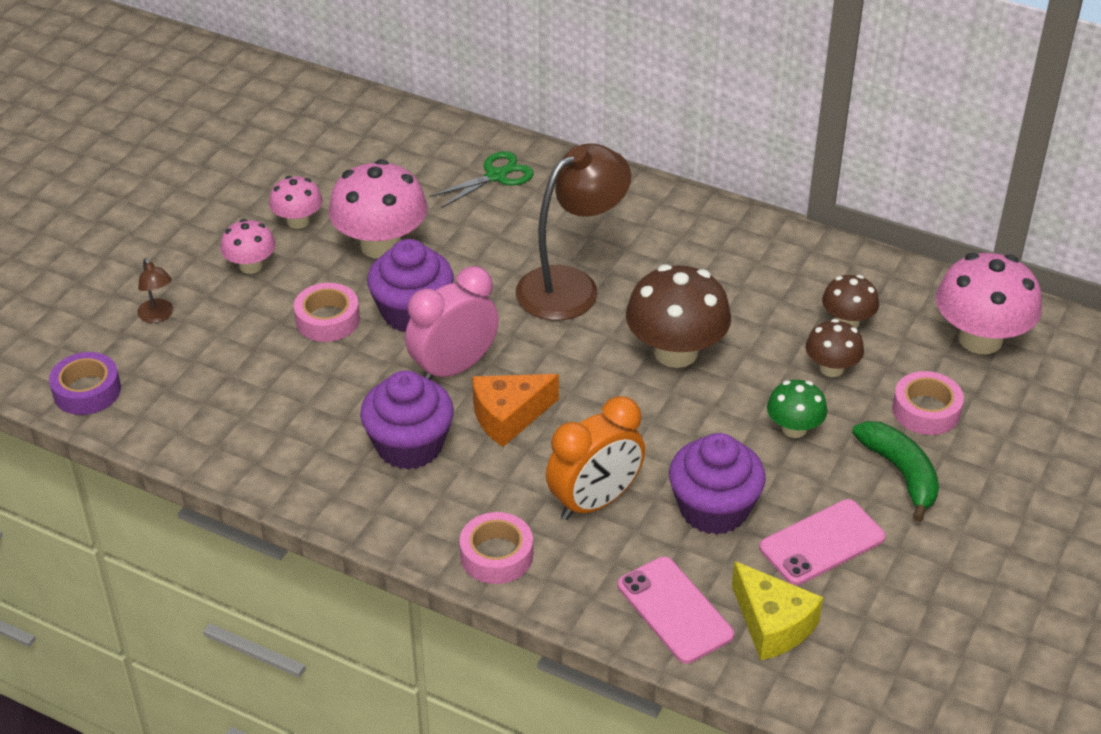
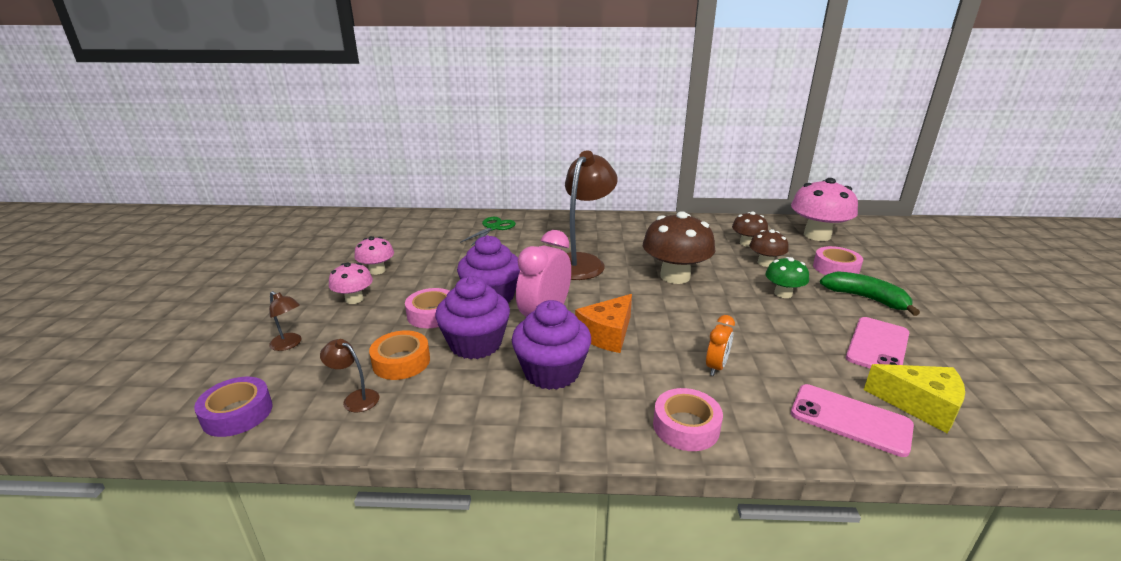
camera: 25 degrees left, 15 degrees down
(198, 410) = (355, 398): none -> brown lamp
(262, 379) = (401, 362): none -> orange tape
(381, 245) = (444, 270): pink mushroom -> none
(595, 502) = (716, 367): orange clock -> orange clock, size x0.54
(713, 509) = (793, 347): purple cupcake -> purple cupcake (475, 344)

